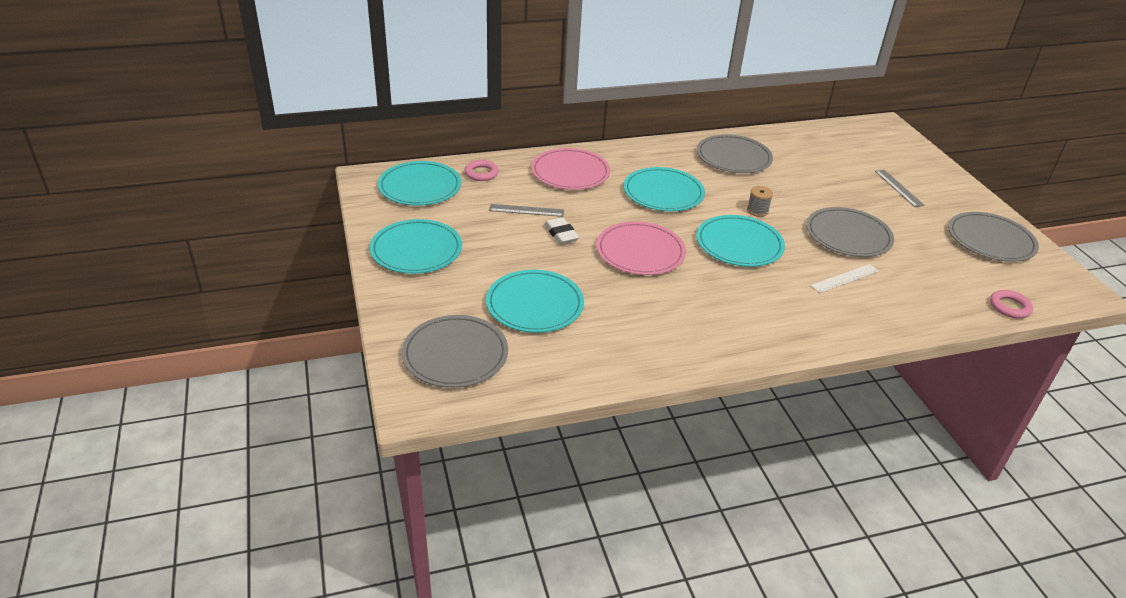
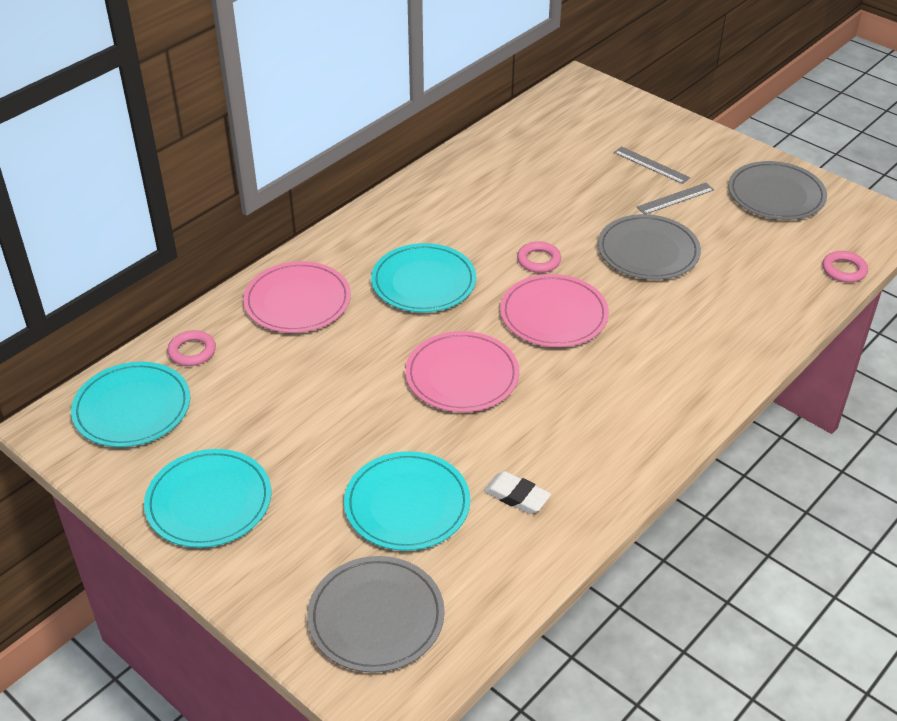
camera: 30 degrees left, 5 degrees up
(526, 210) = (291, 380): grey ruler -> grey ruler (675, 198)
(561, 234) = (358, 394): white eraser -> white eraser (517, 496)
(733, 157) = (460, 197): grey plate -> none
(739, 244) = (553, 315): turquoise plate -> pink plate
(757, 211) = (538, 260): grey spool -> pink ring
(845, 278) = (683, 308): white ruler -> none

